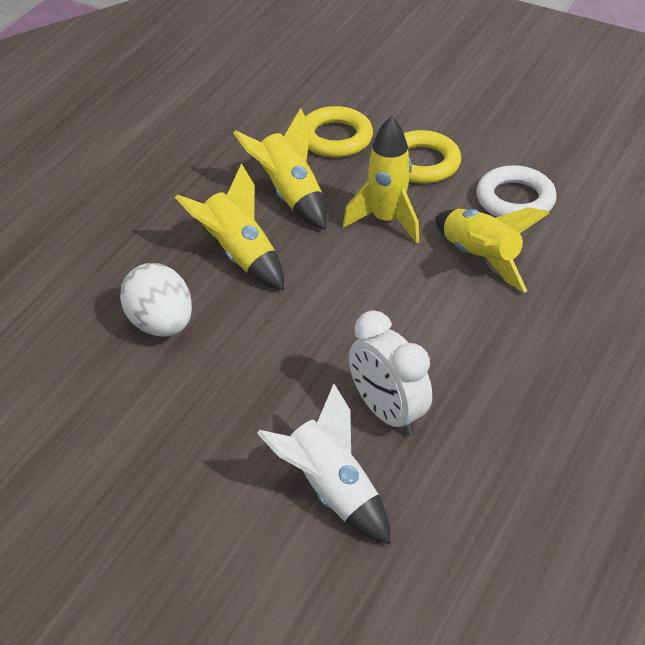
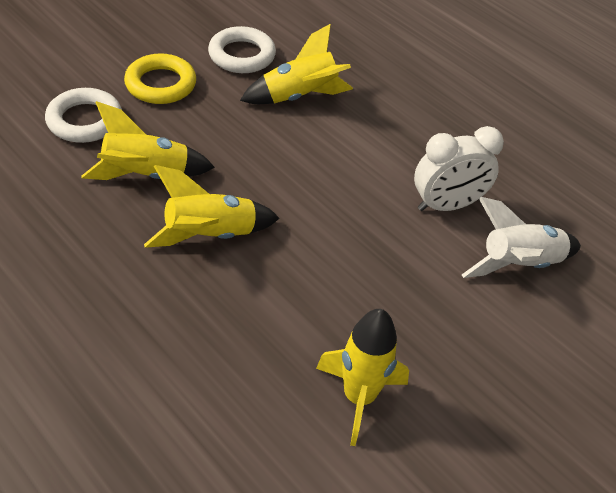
camera: 75 degrees left, 5 degrees up
(160, 325) = (276, 320): white egg -> none
(335, 138) = (85, 120): yellow ring -> white ring
(386, 221) = (222, 129): yellow rocket -> yellow rocket (359, 397)

